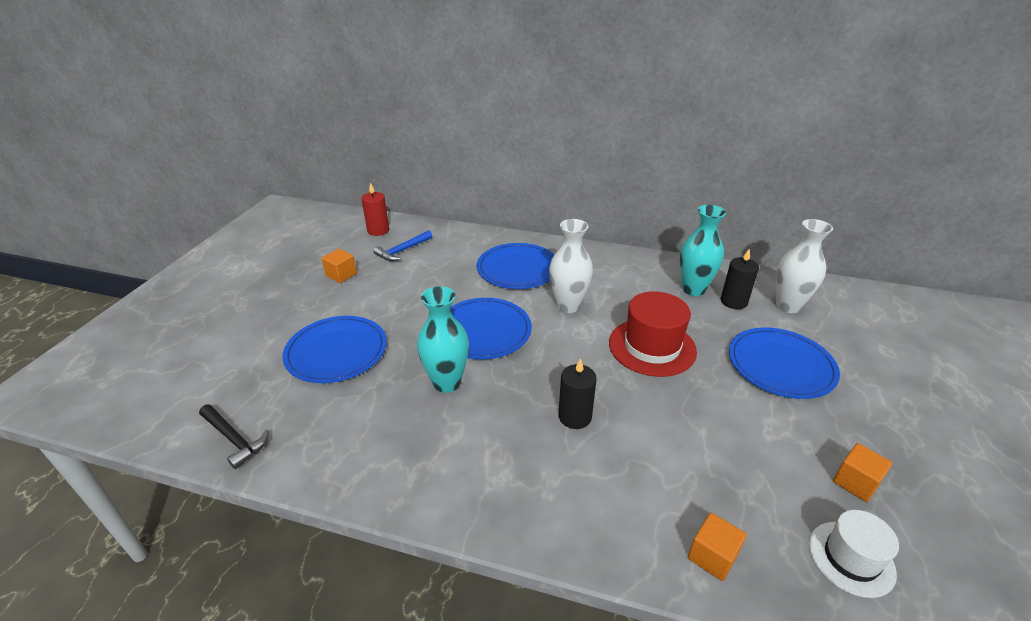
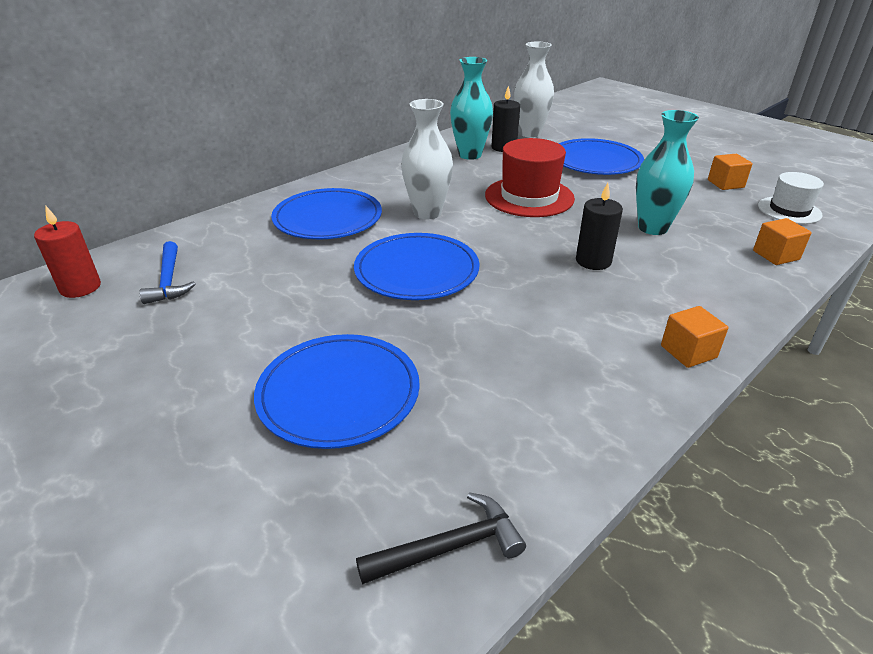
camera: 60 degrees left, 0 degrees up
(341, 275) = (149, 348): orange cube -> orange cube (688, 352)
(447, 383) = (484, 319): turquoise vase -> turquoise vase (652, 228)

